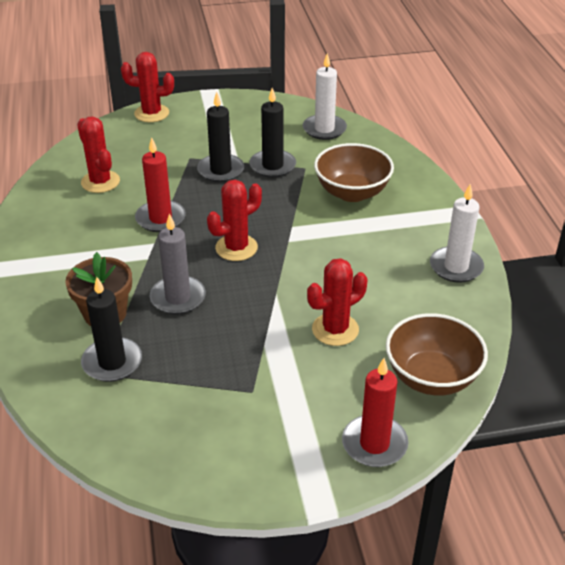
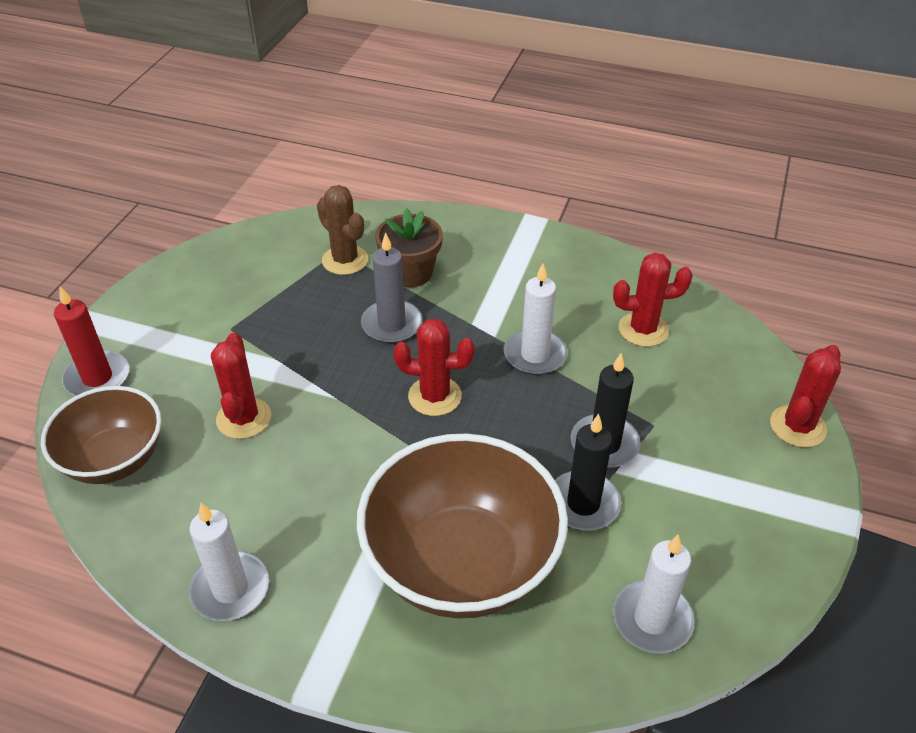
camera: 120 degrees right, 5 degrees up
(112, 362) = (345, 260): black candle -> brown cactus
(160, 218) = (535, 355): red candle -> white candle
(236, 248) = (434, 396): red cactus -> red cactus turned 75 degrees counterclockwise
(352, 192) = (461, 563): brown bowl -> brown bowl, size x1.60

